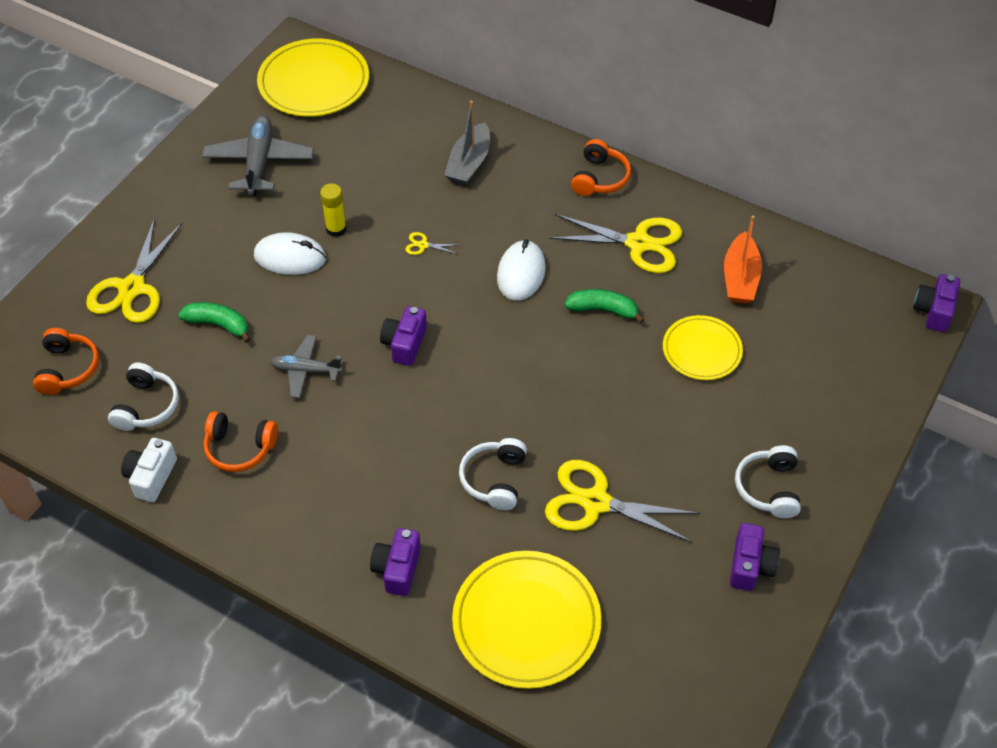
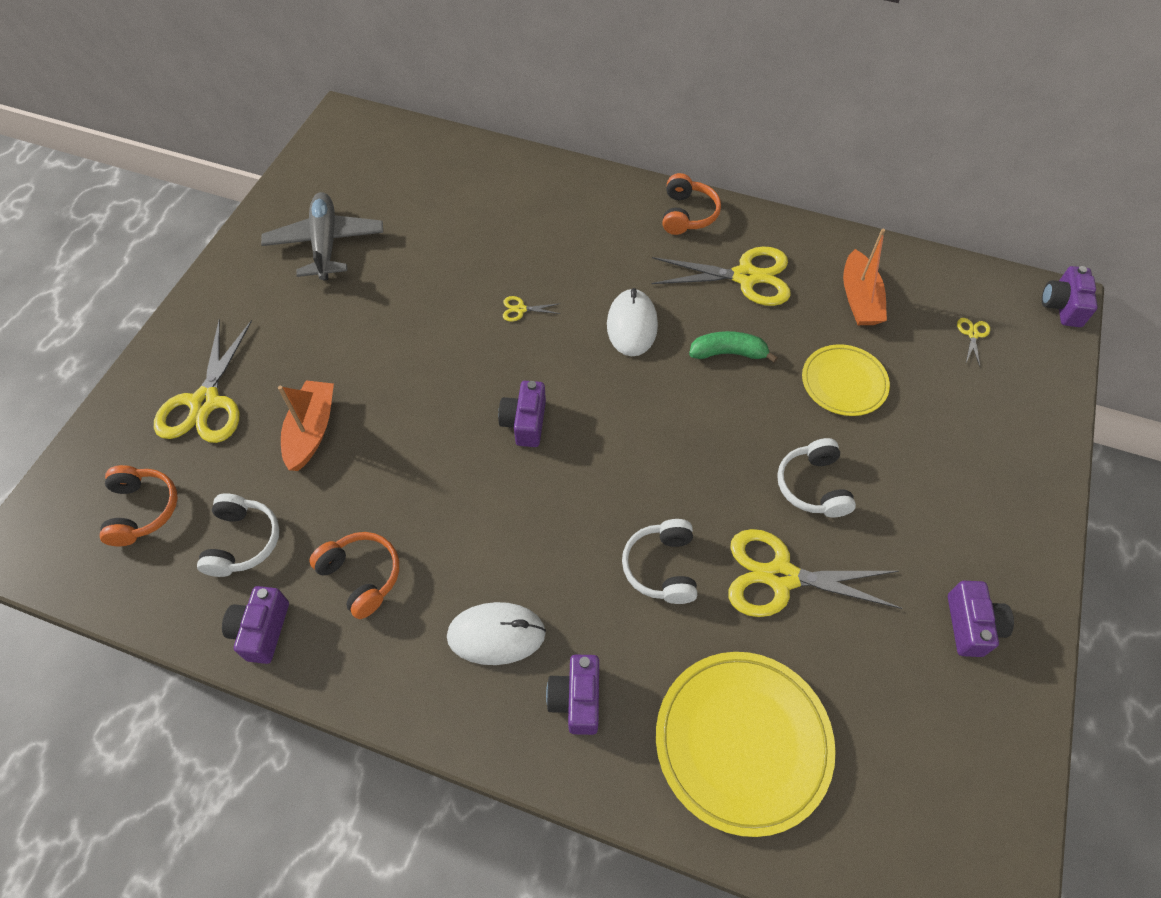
camera: 10 degrees left, 5 degrees up
(151, 477) = (262, 630): white camera -> purple camera
(218, 324) = (311, 431): green banana -> orange boat
(240, 448) = (361, 576): orange headphones -> orange headphones turned 135 degrees counterclockwise
(290, 257) = (378, 343): white mouse -> white mouse (496, 635)
(306, 370) = (421, 470): grey plane -> none
(314, 82) = (369, 153): yellow plate -> none
(336, 229) = (423, 304): yellow glue stick -> none
(469, 163) = (549, 216): grey boat -> none
(768, 488) = (961, 528): white headphones -> white headphones (813, 486)
(837, 324) = (972, 334): none -> yellow scissors

